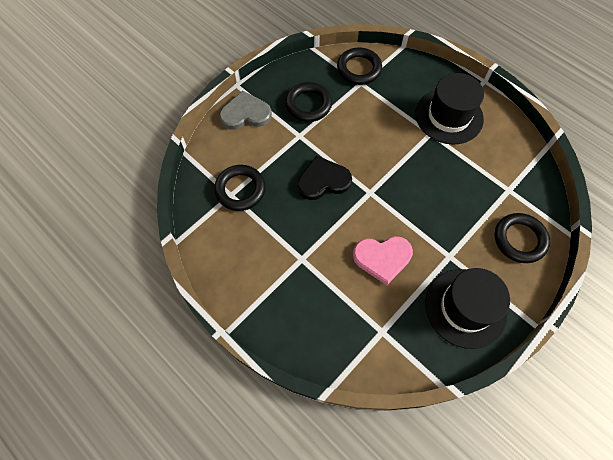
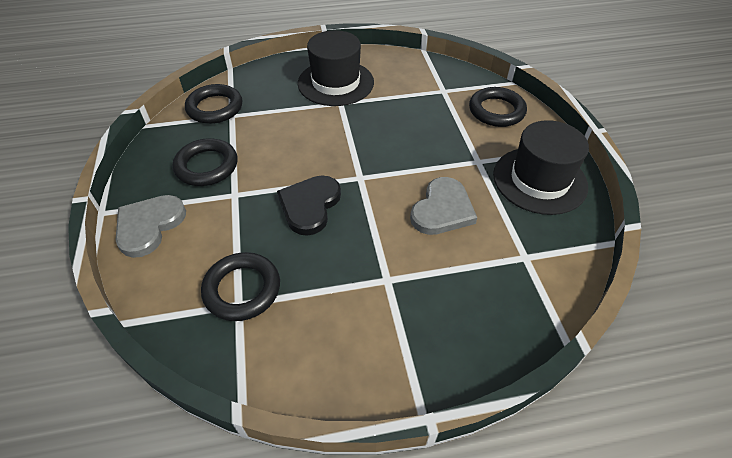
camera: 55 degrees left, 15 degrees down
(382, 258) = (442, 210): pink heart -> grey heart

